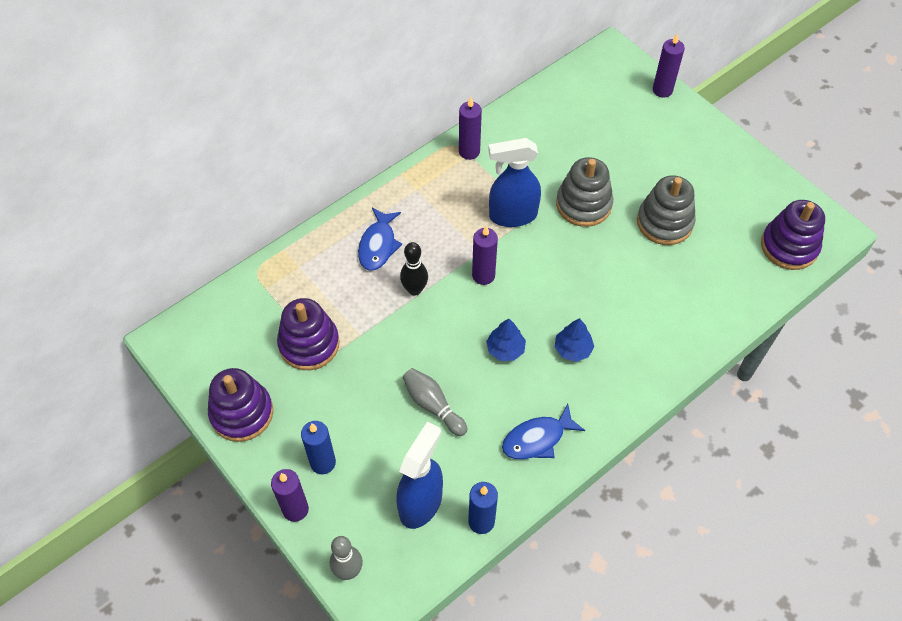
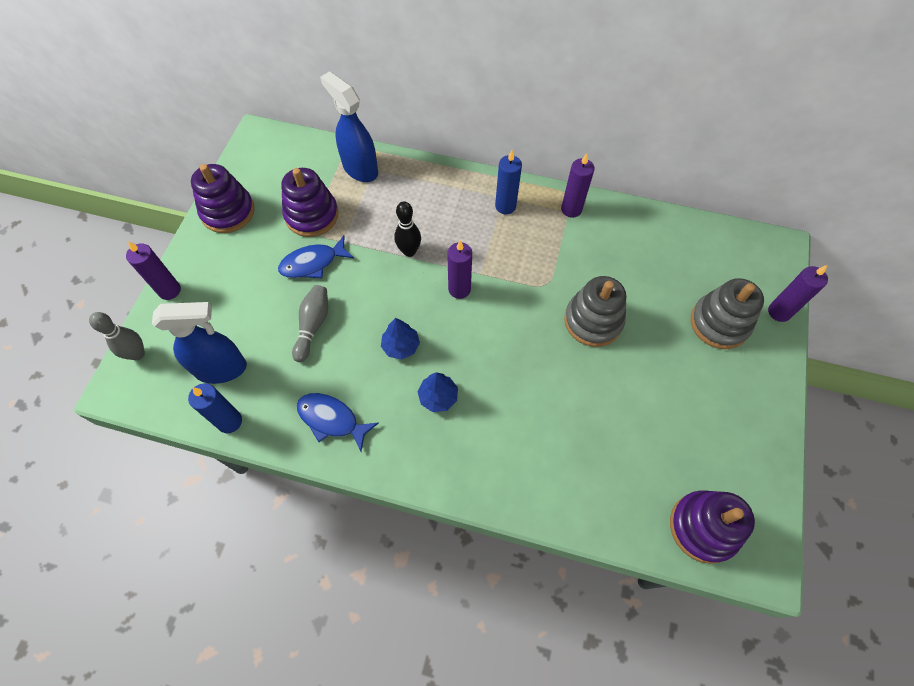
camera: 55 degrees right, 5 degrees up
(323, 463) = (218, 284): blue candle -> blue candle (505, 206)
(378, 245) = (431, 204): blue fish -> blue fish (313, 263)
(512, 215) = (535, 275): blue spray bottle -> blue spray bottle (360, 168)
(664, 222) = (631, 397): grey stacking toy -> grey stacking toy (719, 323)

